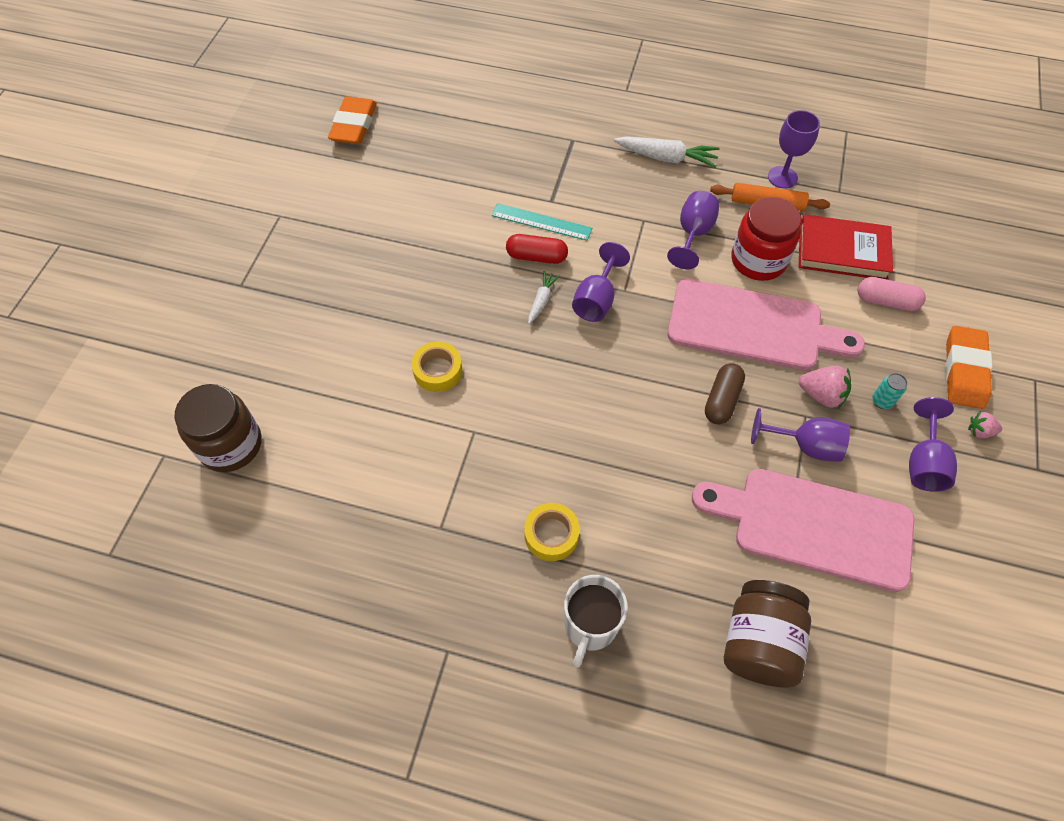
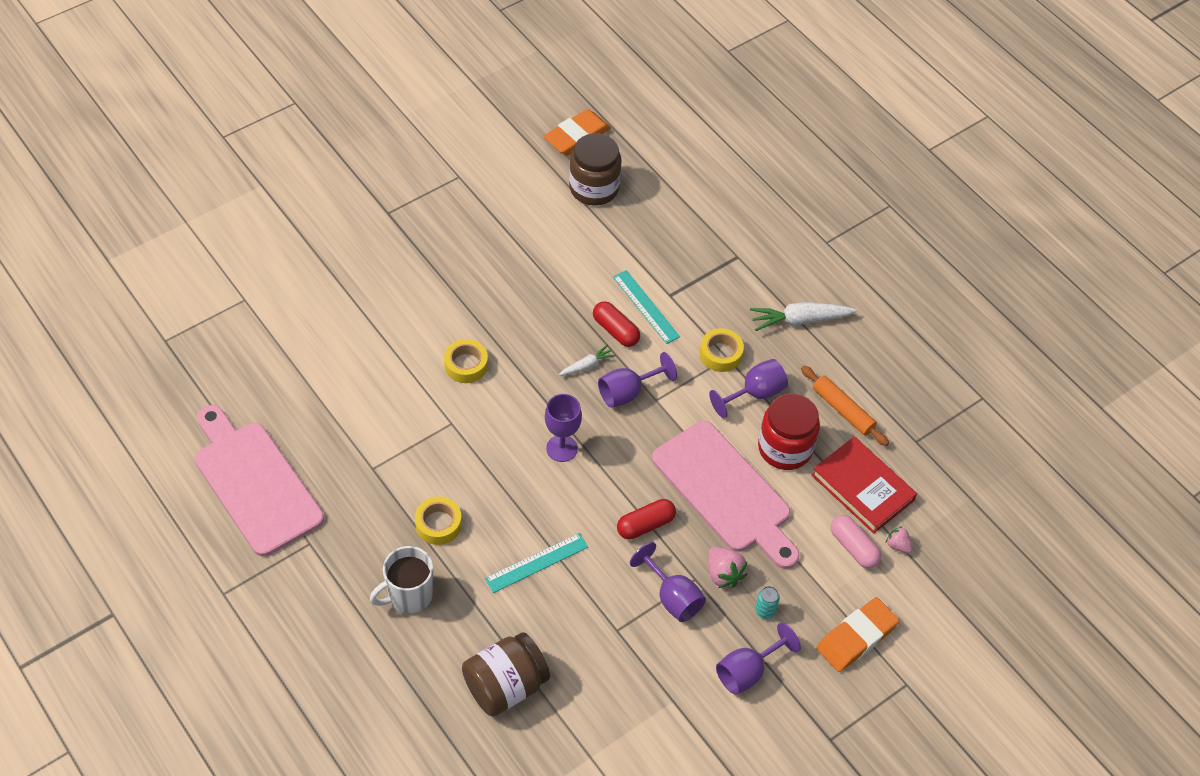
camera: 35 degrees right, 5 degrees down
(230, 445) = (290, 321): brown jar -> brown jar (594, 188)
(636, 221) = (720, 354): none -> yellow tape
(667, 158) = (799, 320): white carrot -> white carrot turned 120 degrees clockwise
(670, 503) = (537, 563): none -> turquoise ruler
(722, 400) = (645, 525): brown capsule -> red capsule
(782, 177) = (880, 398): purple goblet -> purple goblet (562, 448)
(813, 527) = (619, 650): pink cutting board -> pink cutting board (254, 483)
(979, 431) = (816, 683): pink strawberry -> pink strawberry (898, 545)

